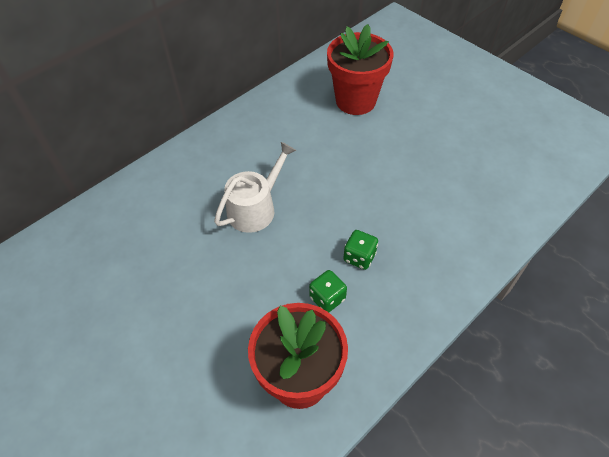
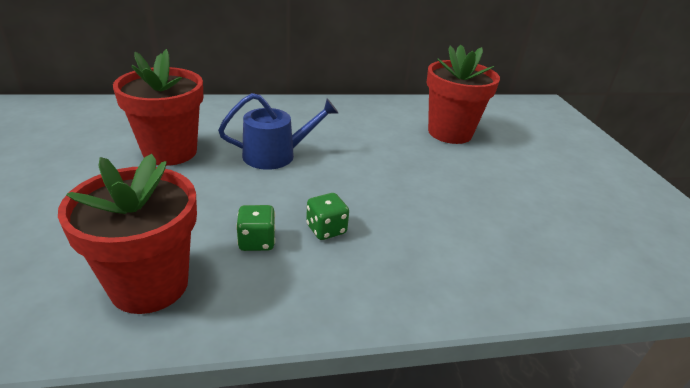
camera: 30 degrees right, 20 degrees down
(171, 259) = (170, 152): none -> red flower pot
(255, 208) = (275, 155): white watering can -> blue watering can

